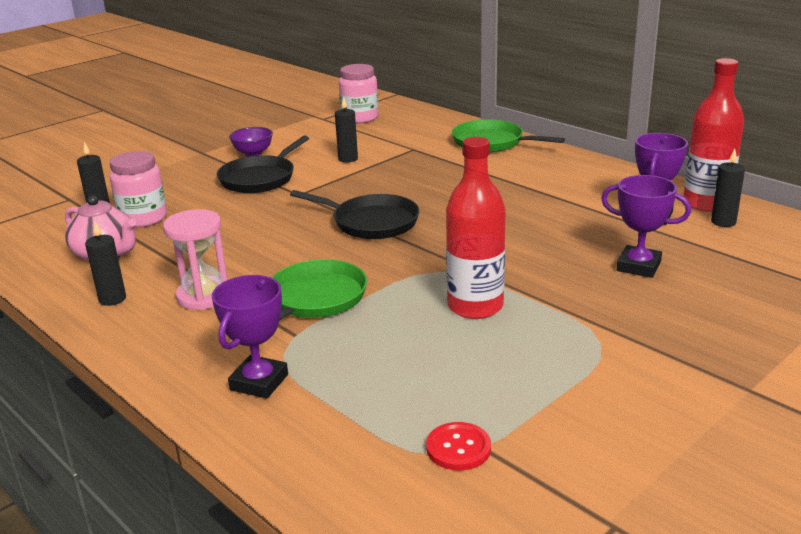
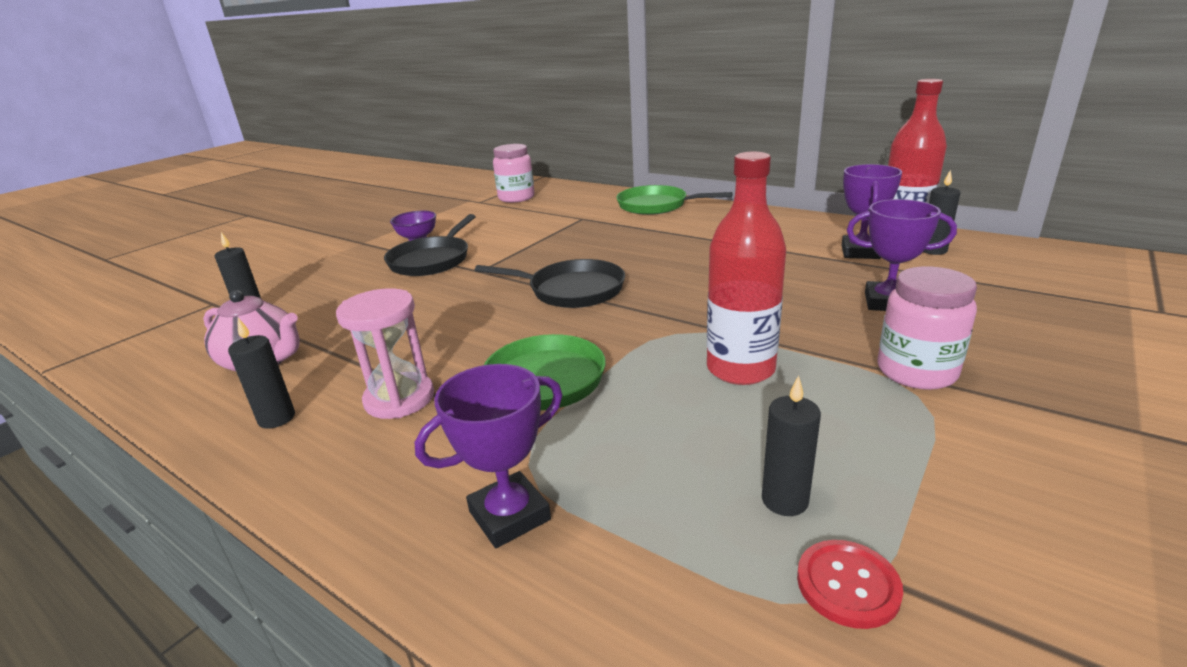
camera: 10 degrees left, 0 degrees up
(143, 218) = (305, 315): pink jar -> pink jar (916, 372)
(259, 382) = (509, 515): purple trophy -> purple trophy turned 45 degrees clockwise
(348, 159) = (519, 233): black candle -> black candle (784, 500)

